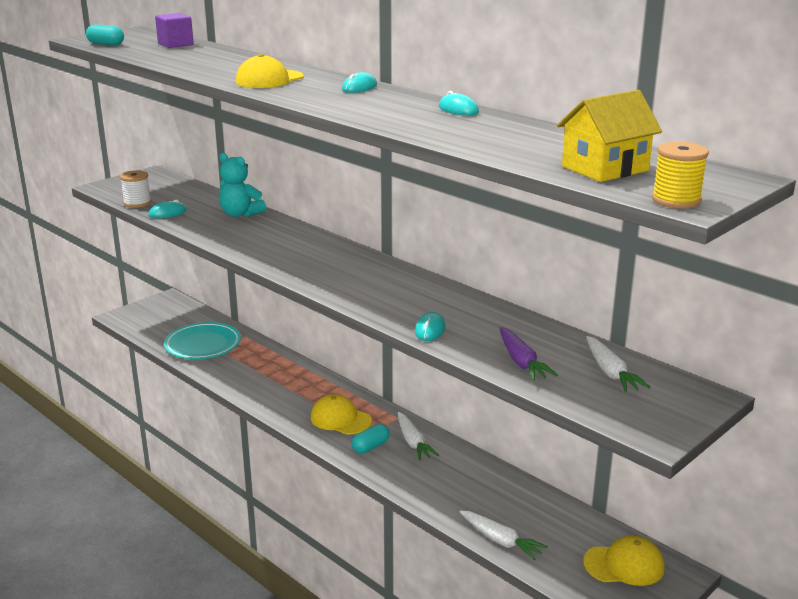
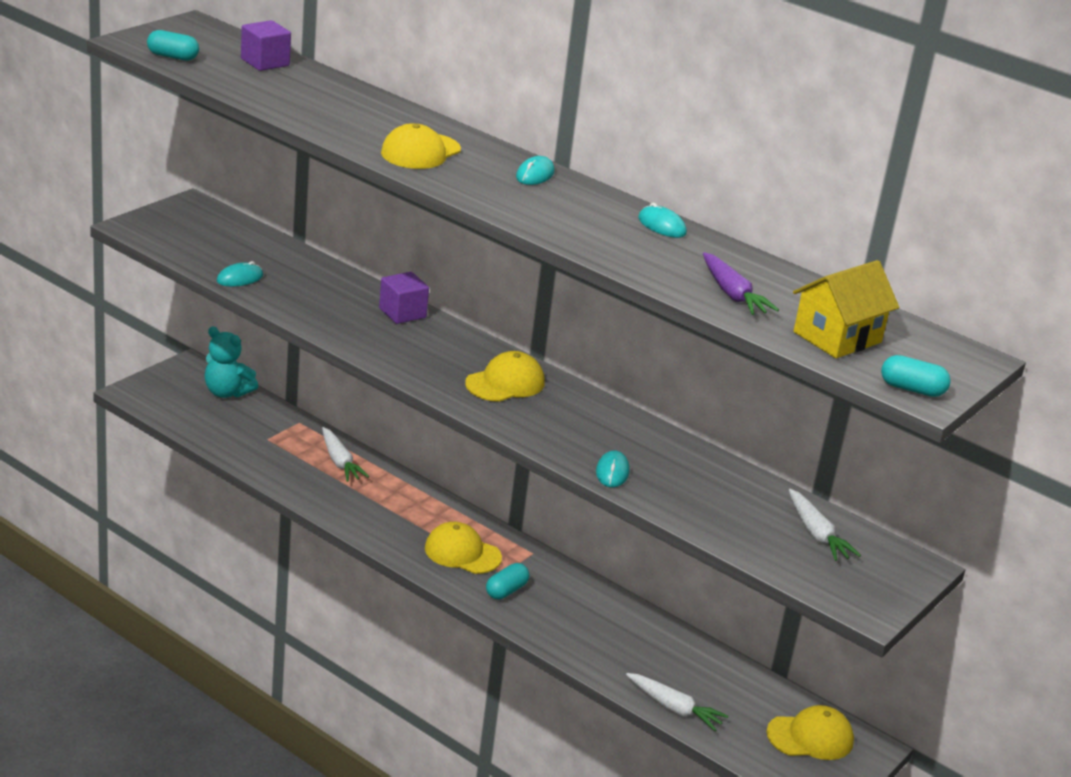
camera: 10 degrees left, 5 degrees up
(137, 203) = (193, 259): white spool -> none
(203, 344) = (259, 440): turquoise plate -> none
(240, 214) = (335, 284): turquoise teddy bear -> turquoise teddy bear (227, 392)
(286, 229) = (402, 313): none -> purple cube
(354, 271) = (505, 383): none -> yellow cap
(413, 442) = (556, 586): white carrot -> white carrot (340, 462)
(521, 362) = (720, 518): purple carrot -> purple carrot (732, 294)
(676, 200) = (912, 389): yellow spool -> turquoise capsule

